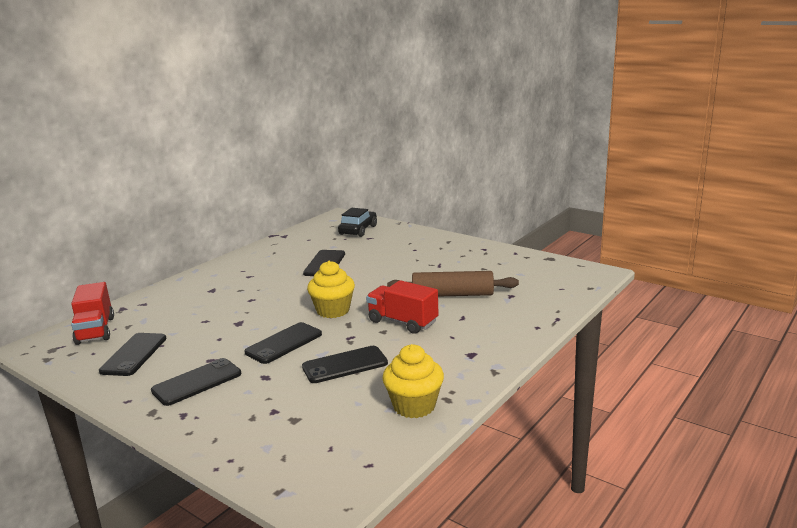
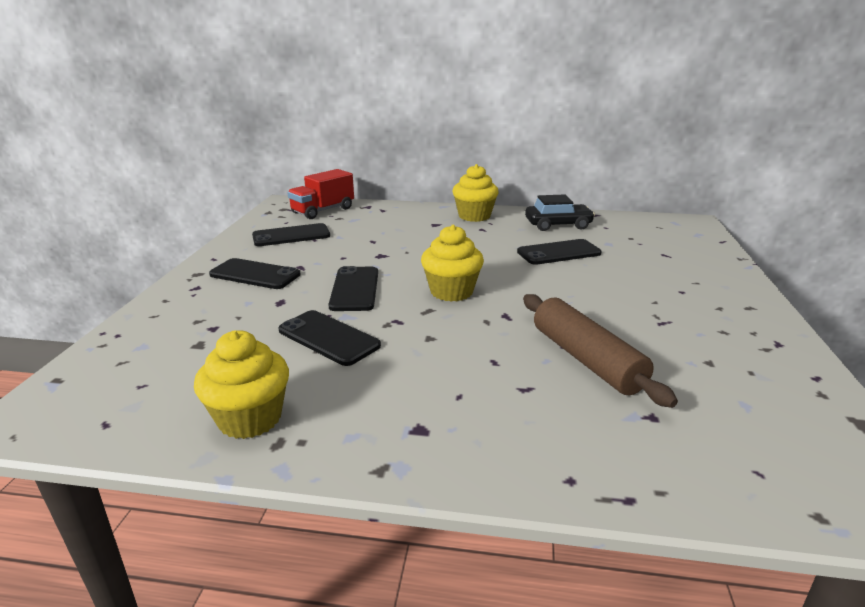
camera: 60 degrees right, 5 degrees up
(220, 272) = (474, 216): none -> yellow cupcake
(284, 343) = (355, 289): black phone -> black phone turned 75 degrees clockwise
(358, 230) = (674, 243): black car -> black car (558, 225)
(402, 322) = (466, 344): red truck -> none

